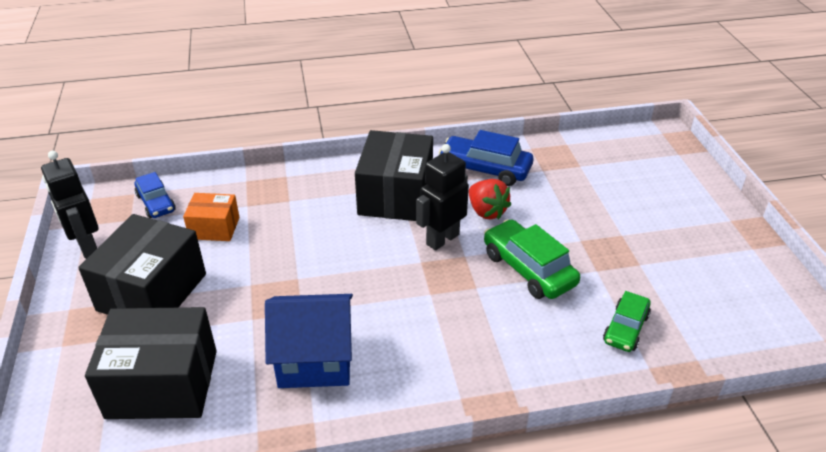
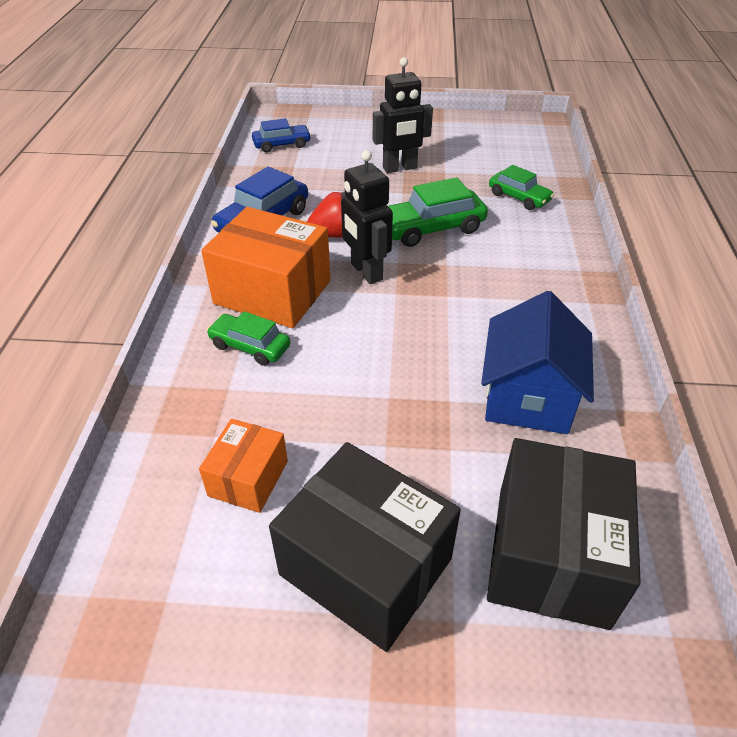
camera: 75 degrees left, 5 degrees up
(87, 247) = (211, 676): black robot -> black robot (400, 168)
(156, 203) = (141, 558): blue car -> blue car (282, 145)
(332, 199) = (250, 346): none -> green car
(395, 195) = (272, 292): black box -> orange box

